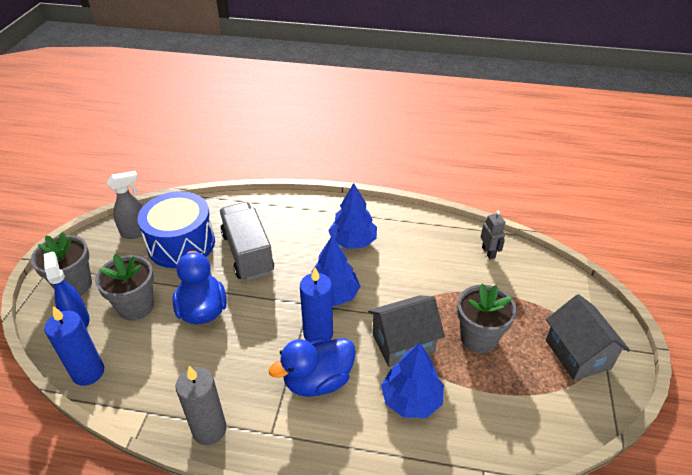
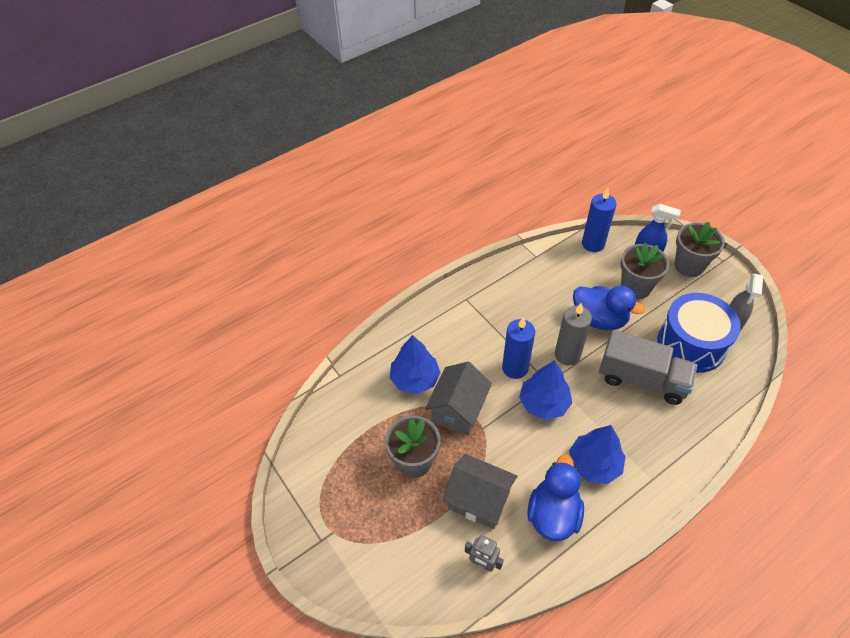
camera: 135 degrees right, 10 degrees up
(209, 430) = (496, 275): grey candle -> grey candle (567, 355)
(318, 380) = (478, 342): blue duck -> blue duck (553, 514)
(577, 354) = (335, 513): grey house -> grey house (478, 500)

